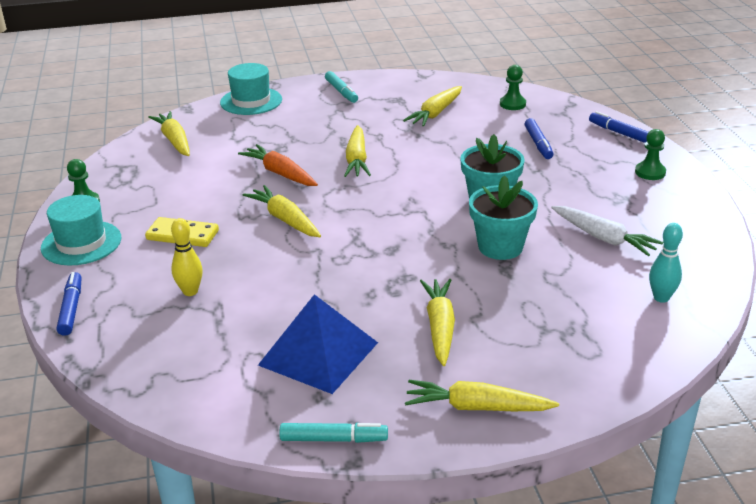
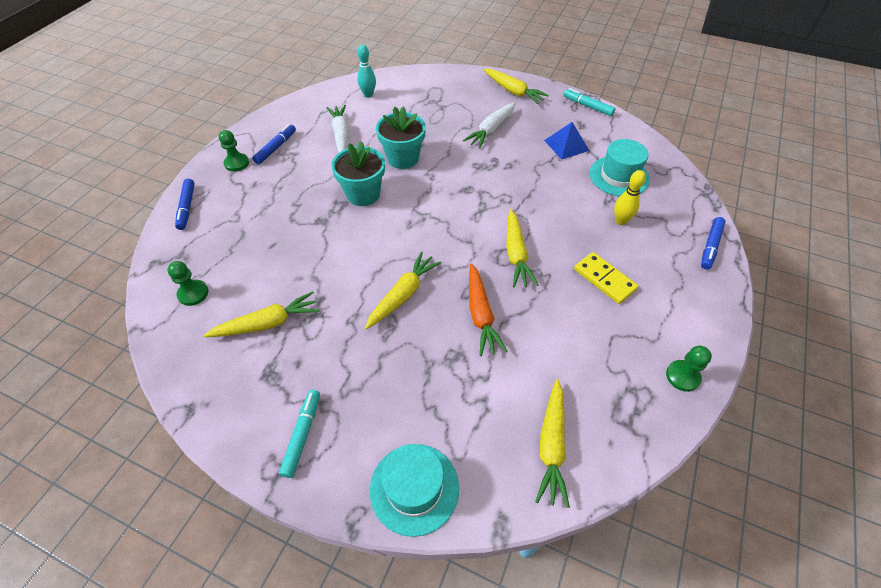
camera: 145 degrees left, 20 degrees up
(81, 243) = (693, 315): turquoise hat -> turquoise hat (619, 176)
(318, 353) = (566, 145): blue pyramid -> blue pyramid, size x0.62
(440, 327) = (491, 130): yellow carrot -> white carrot
(538, 144) = (254, 230): blue marker -> blue marker (276, 148)

